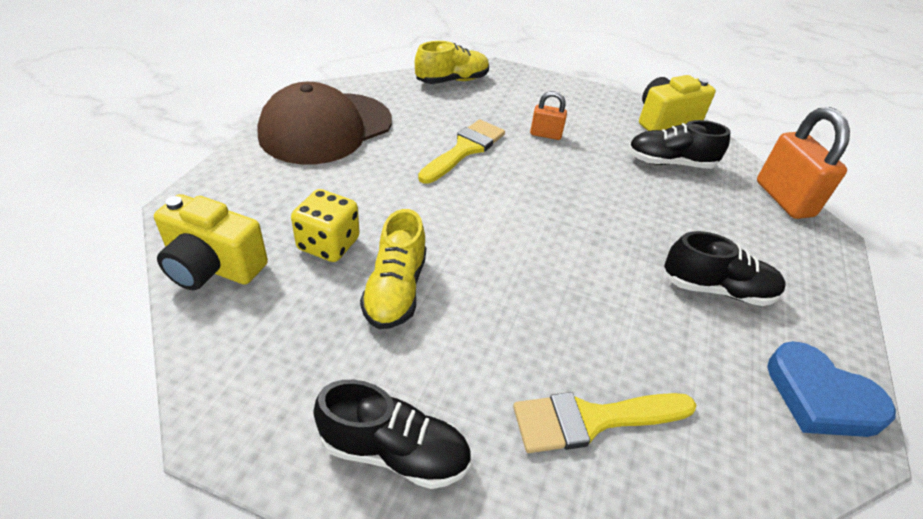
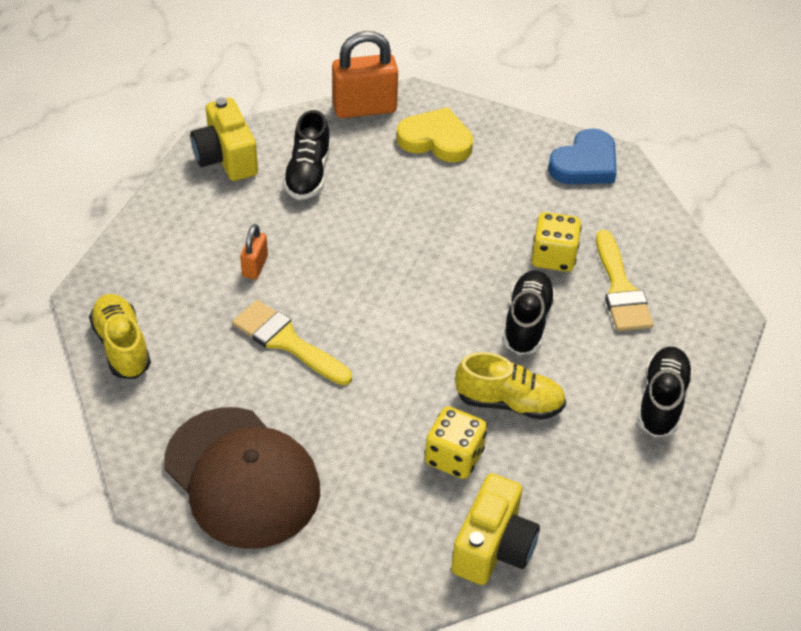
camera: 85 degrees left, 5 degrees up
(627, 346) = (553, 257): none -> yellow dice
(716, 289) = (487, 188): black shoe -> black shoe (527, 322)
(771, 249) = (436, 140): none -> yellow heart

